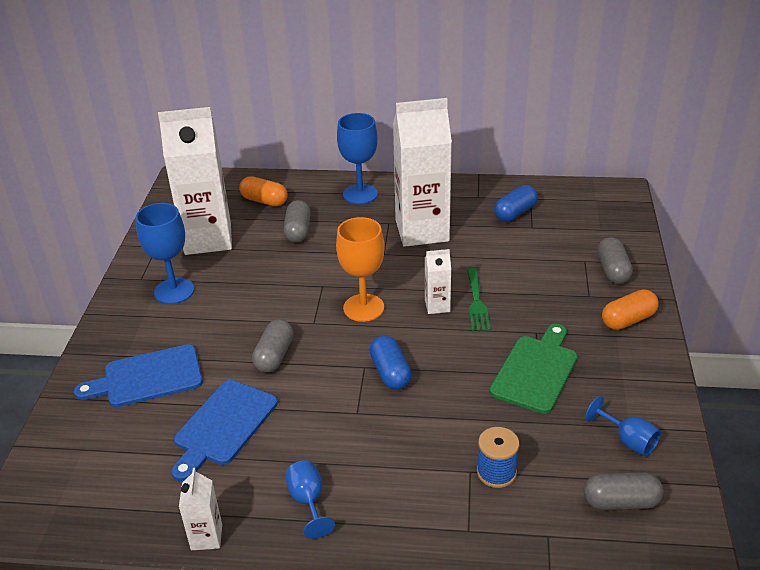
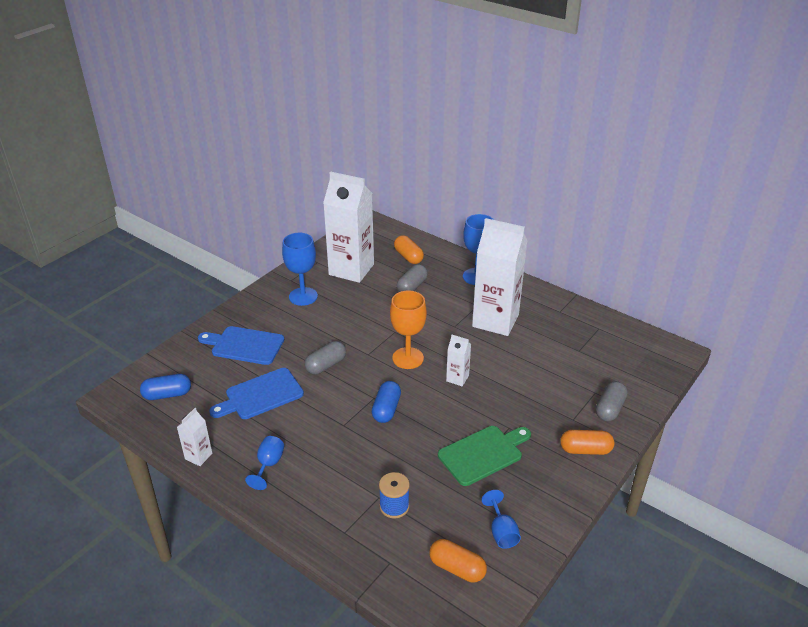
camera: 30 degrees right, 0 degrees up
(477, 303) = (486, 388): green fork -> none
(515, 213) = (576, 335): blue capsule -> blue capsule (167, 394)
(621, 502) = (457, 568): grey capsule -> orange capsule

